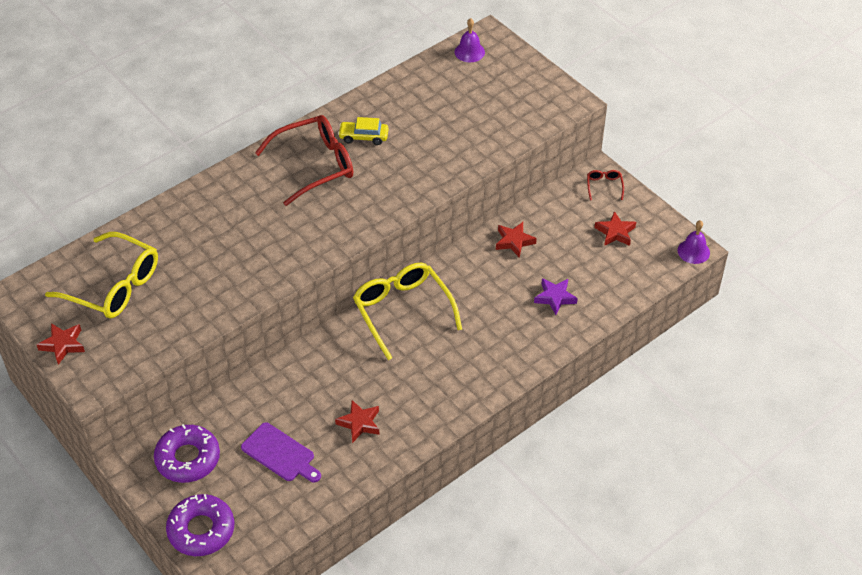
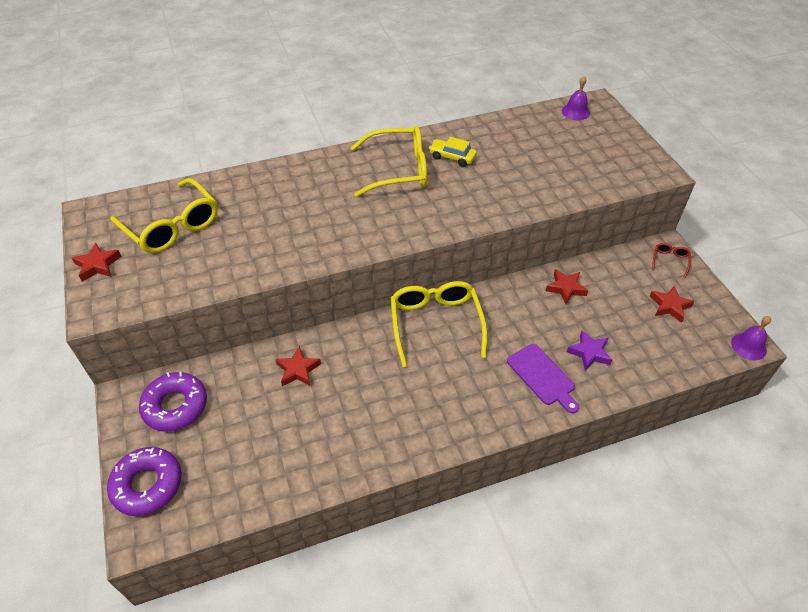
camera: 20 degrees right, 0 degrees up
(280, 454) = (260, 429): purple cutting board -> purple cutting board (542, 376)
(315, 165) = (398, 170): red glasses -> yellow glasses
(359, 423) = (348, 422): red star -> red star (298, 370)

